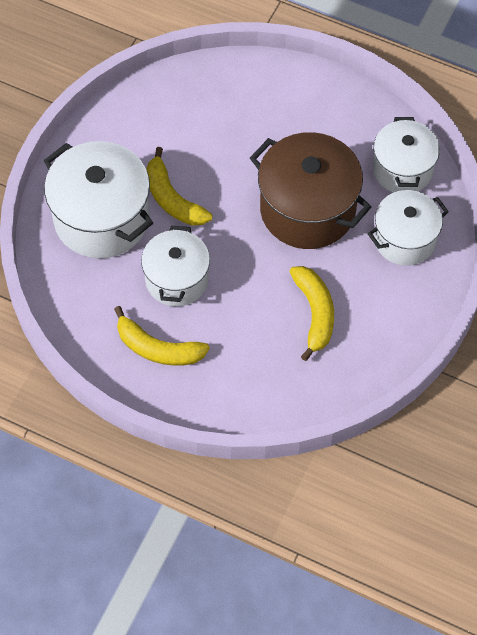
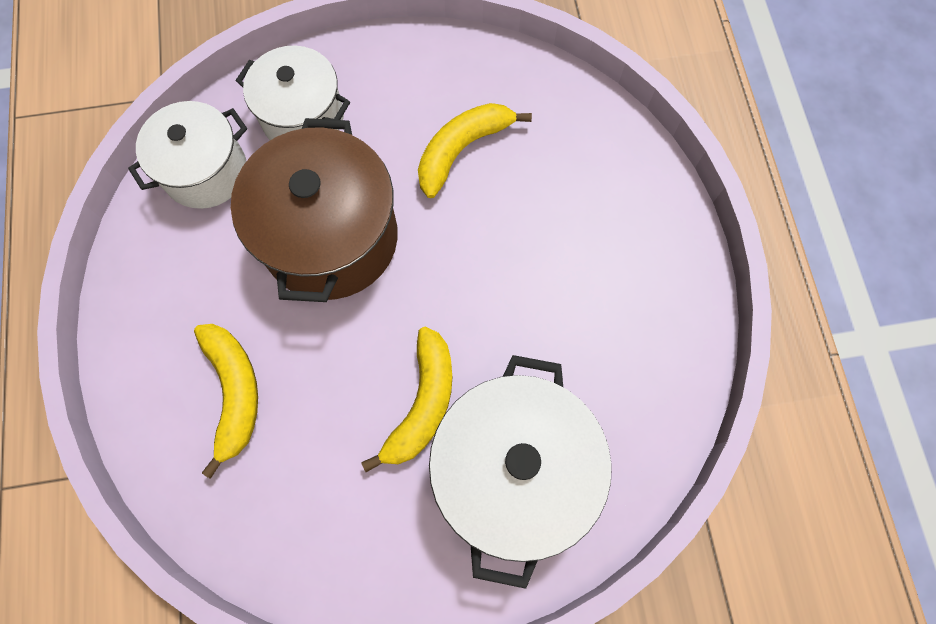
camera: 125 degrees left, 10 degrees up
(158, 348) = (630, 279): yellow banana -> yellow banana (234, 392)
(176, 279) = (529, 320): white pot -> none

